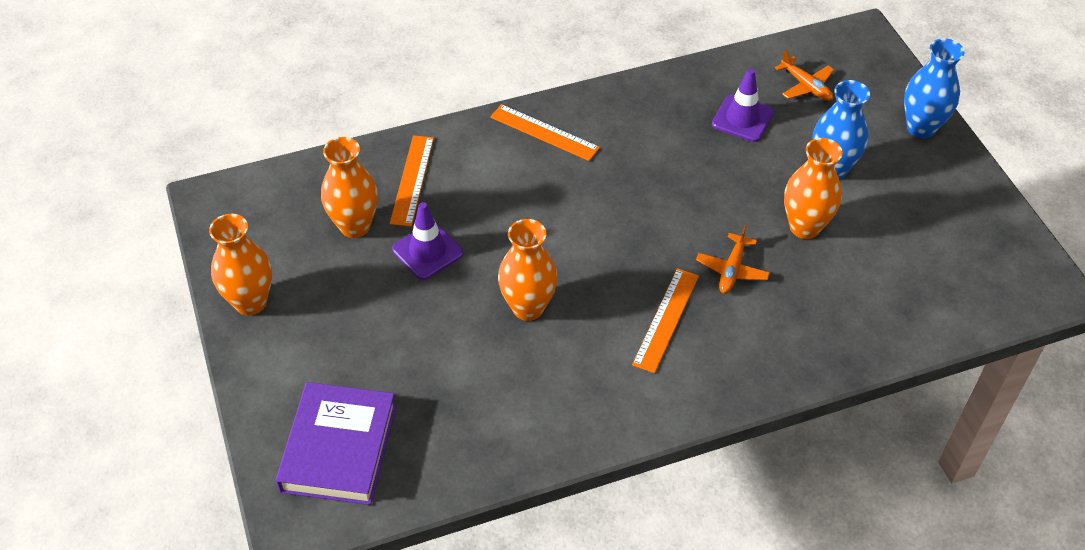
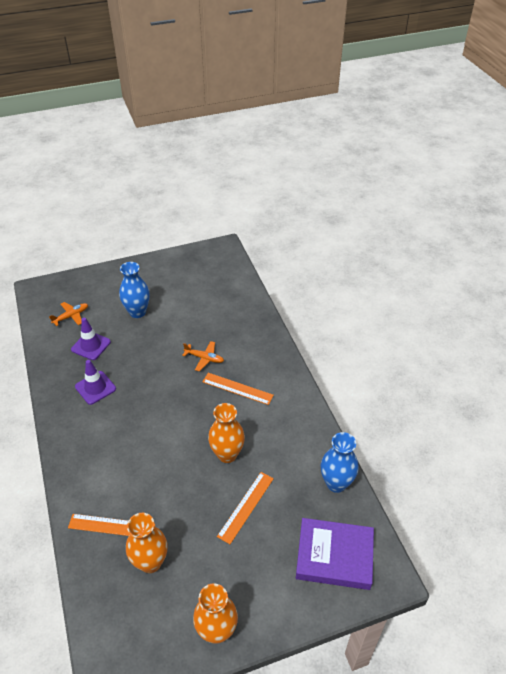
camera: 90 degrees left, 5 degrees down
(427, 251) = (178, 512): purple traffic cone -> purple traffic cone (95, 388)
(544, 132) = (81, 446): orange ruler -> orange ruler (246, 506)
(804, 227) = (177, 326): orange vase -> none
(921, 128) = (114, 275): blue vase -> blue vase (336, 483)

